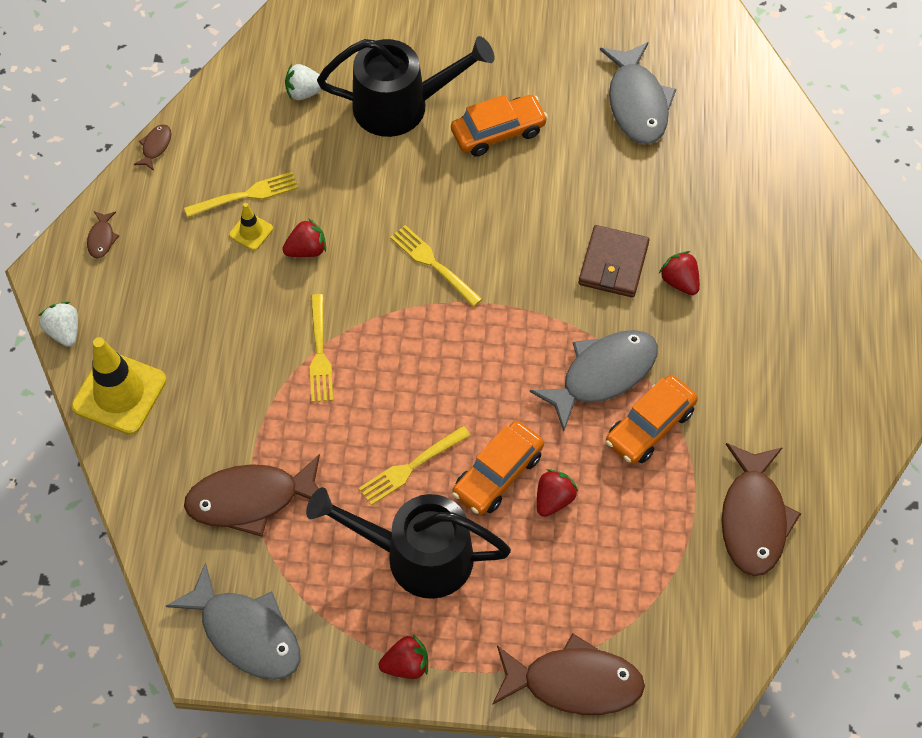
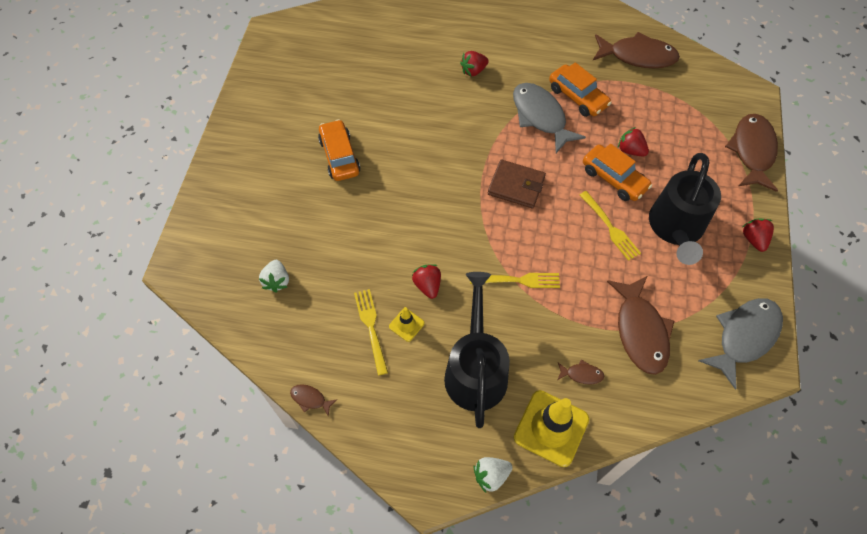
camera: 85 degrees left, 0 degrees up
(102, 238) = (400, 444): brown fish -> brown fish (581, 374)
(402, 105) = (304, 214): black watering can -> black watering can (475, 368)
(433, 264) = (448, 204): yellow fork -> none
(613, 264) = (457, 102): brown wallet -> brown wallet (516, 186)
(637, 103) = (330, 77): grey fish -> none

